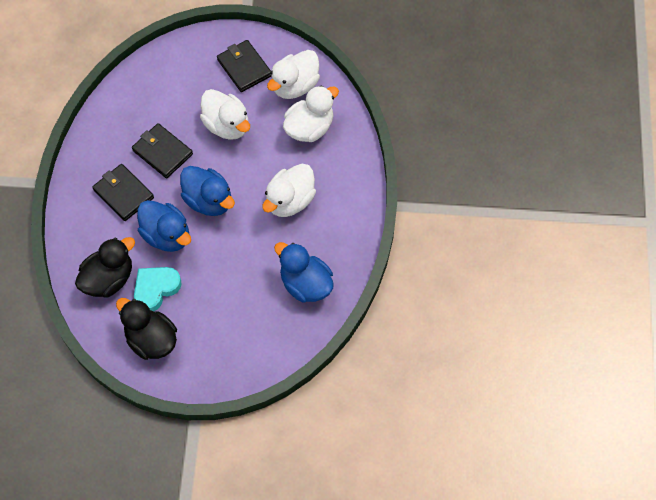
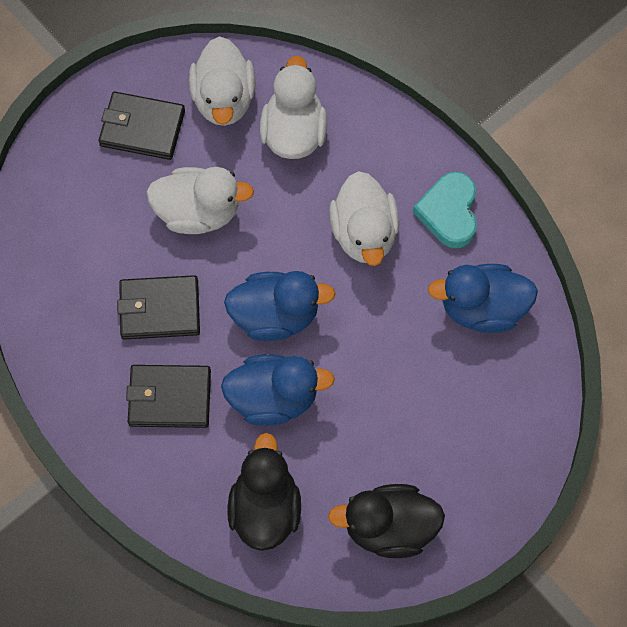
camera: 45 degrees left, 5 degrees up
(156, 289) = (330, 468): turquoise heart -> turquoise heart (449, 213)

